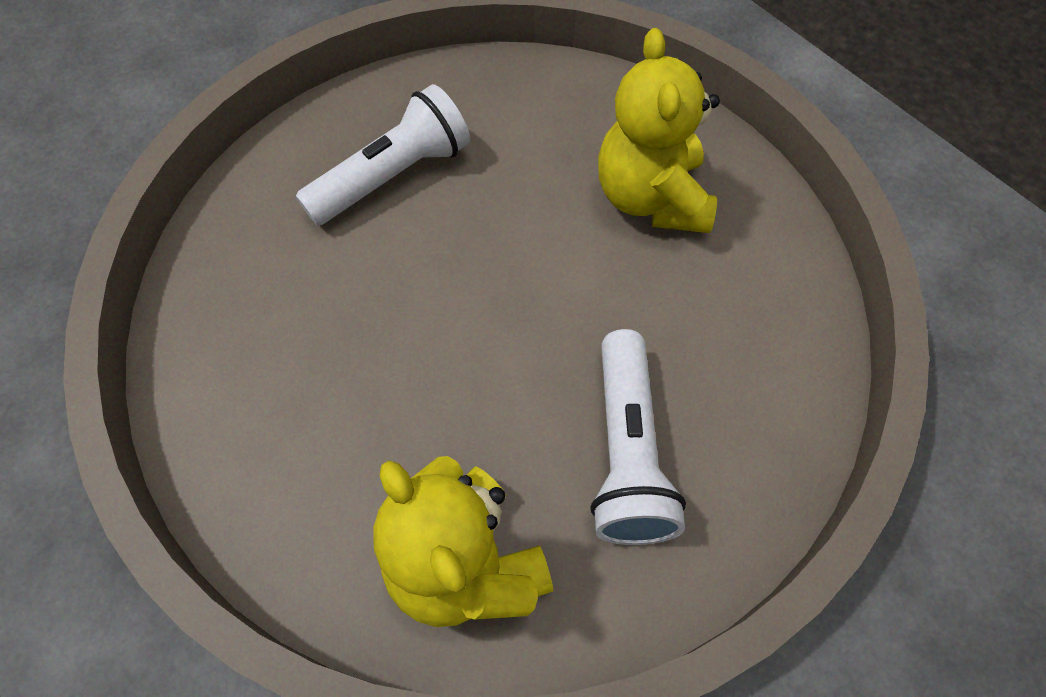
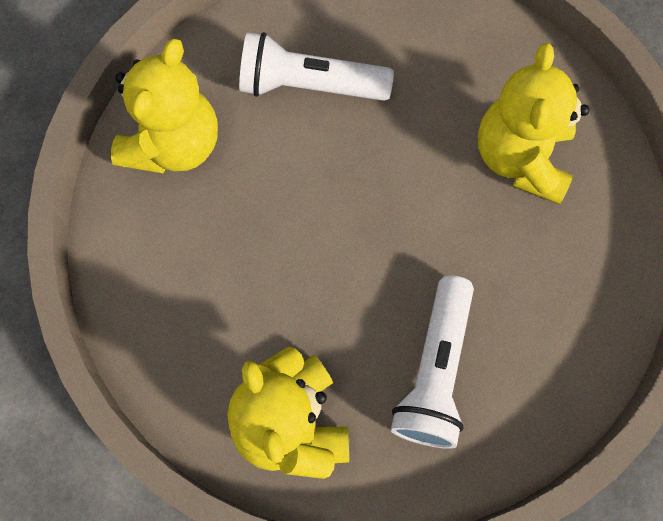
camera: 15 degrees right, 10 degrees up
(245, 271) = (174, 144): none -> yellow teddy bear
(393, 176) = (309, 85): white flashlight -> white flashlight turned 150 degrees counterclockwise

